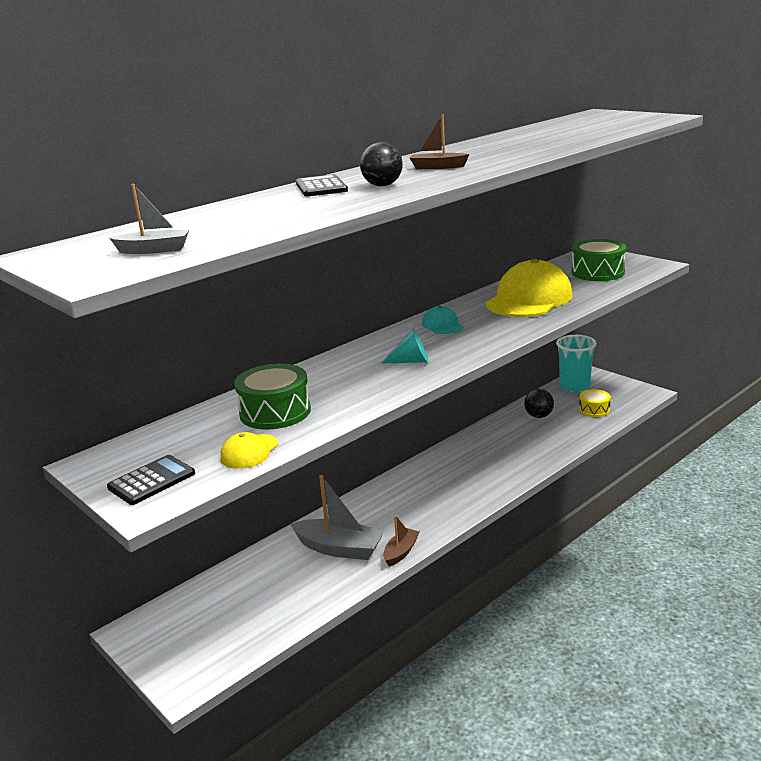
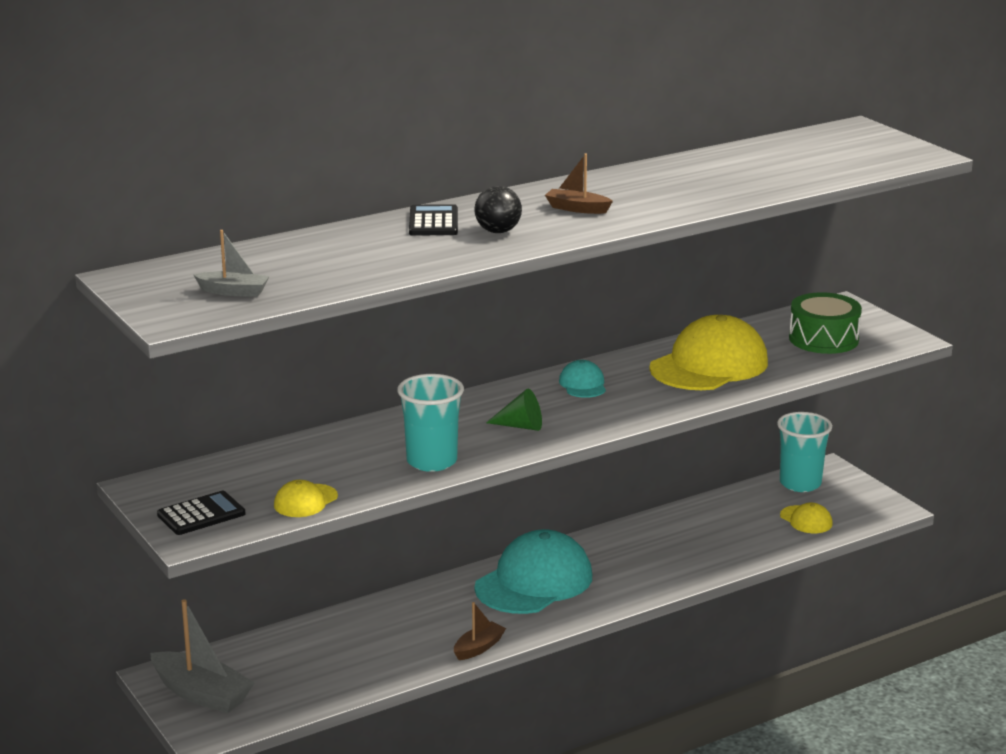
camera: 10 degrees right, 0 degrees up
(275, 412) = (346, 462): green drum -> none
(339, 548) = (410, 632): grey boat -> grey boat (201, 694)
(350, 400) = (432, 461): none -> turquoise cup
(411, 361) = (521, 426): turquoise cone -> green cone
(421, 489) = (534, 582): none -> turquoise cap
(538, 416) = (728, 516): black ball -> none
(594, 410) = (806, 520): yellow drum -> yellow cap

